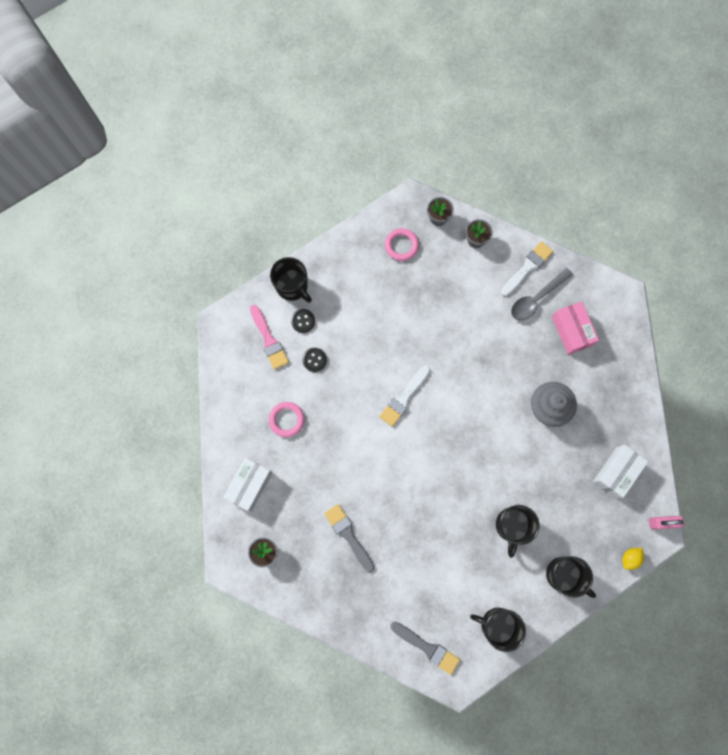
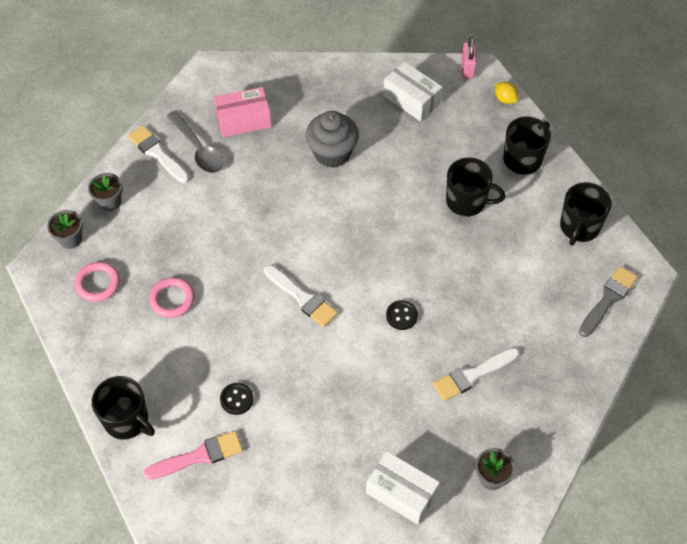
camera: 85 degrees left, 20 degrees down
(286, 419) = (315, 440): pink ring -> pink ring (172, 299)
(292, 286) = (127, 420): black mug -> black mug turned 75 degrees clockwise
(303, 321) = (179, 410): black button -> black button (401, 316)
(348, 535) = (473, 375): grey brush -> white brush

